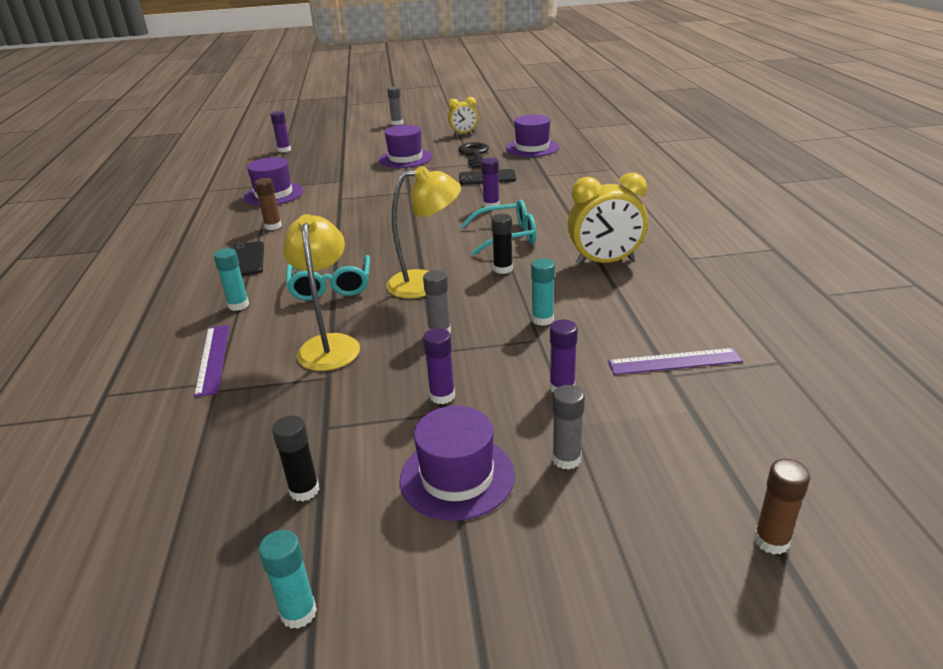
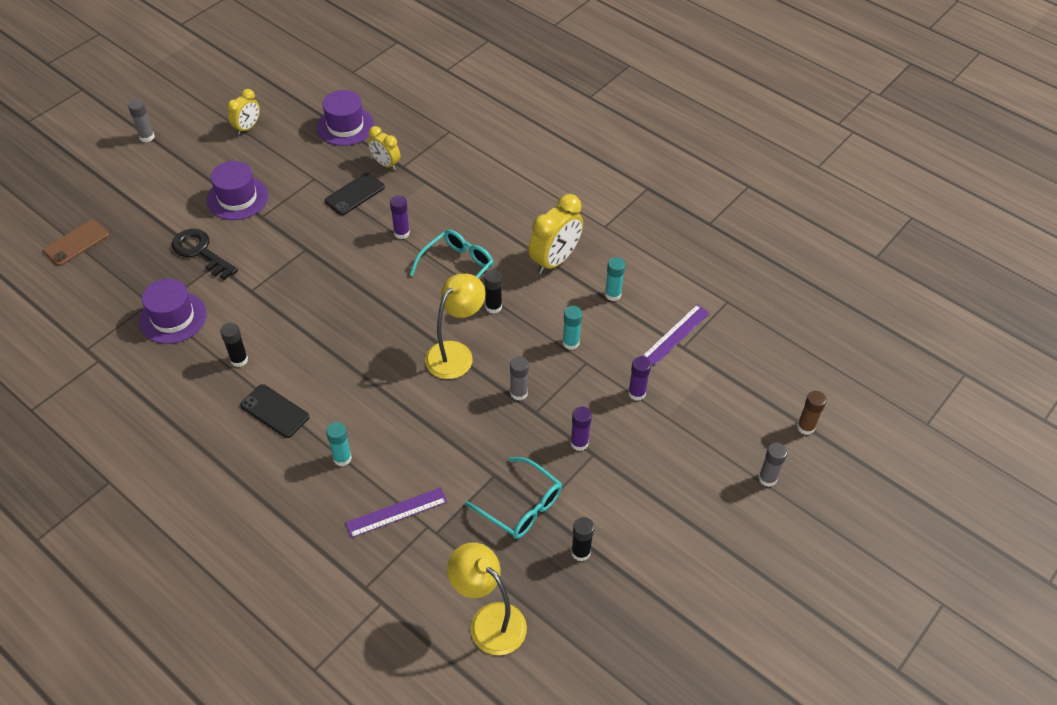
camera: 45 degrees left, 20 degrees up
(213, 359) = (396, 512): purple ruler -> purple ruler turned 60 degrees counterclockwise
(273, 226) = (239, 360): brown glue stick -> black glue stick
(284, 150) = (76, 243): purple glue stick -> brown phone
(298, 613) = (658, 607): turquoise glue stick -> turquoise glue stick (613, 294)
(329, 345) = (460, 449): yellow lamp -> yellow lamp (489, 620)
(331, 287) = (389, 398): turquoise glasses -> turquoise glasses (521, 506)
(457, 477) = (646, 489): purple hat -> none
(475, 155) = (302, 162): black key -> black key (201, 252)
(534, 171) = (385, 164): none -> yellow clock
(566, 459) = (685, 441): grey glue stick -> grey glue stick (767, 478)

